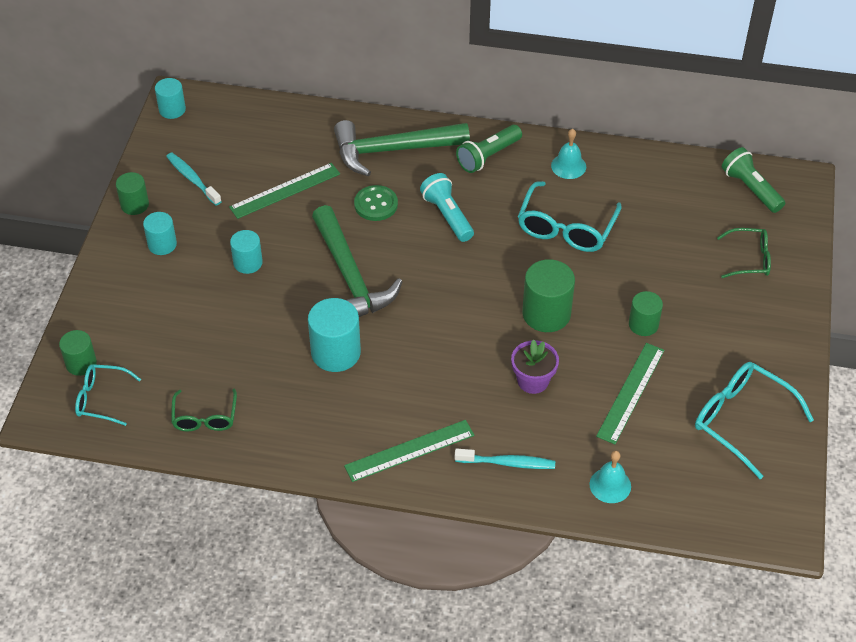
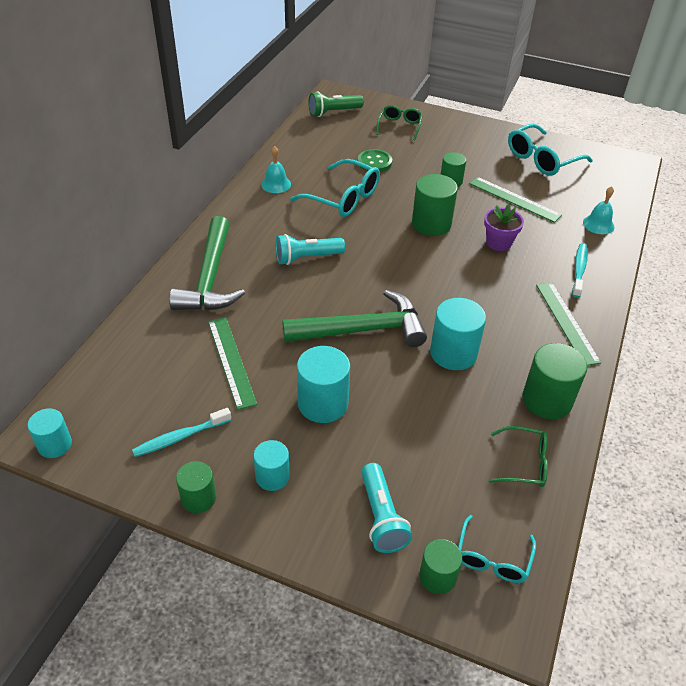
camera: 80 degrees left, 5 degrees down
(132, 321) = (381, 517): none -> turquoise flashlight
(248, 263) = (323, 403): turquoise cylinder -> turquoise cylinder, size x1.62
(288, 434) = (547, 400): none -> green cylinder
(376, 204) = (276, 299): green button -> green button (374, 162)
(488, 156) = (245, 223): green flashlight -> none

